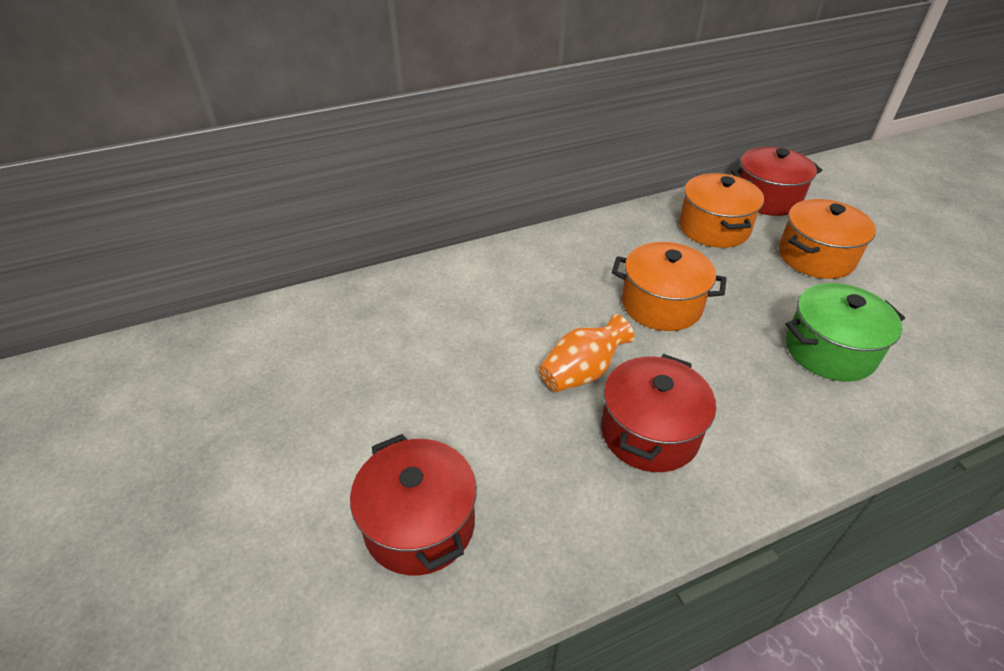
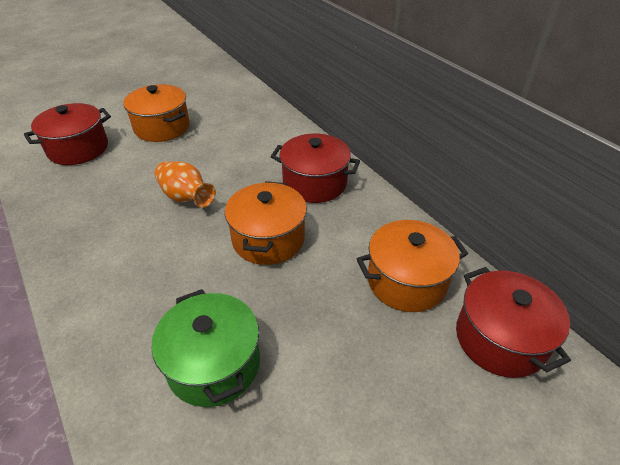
camera: 80 degrees right, 0 degrees up
(649, 432) = (125, 232): red pot -> red pot (314, 183)
(816, 257) = (383, 378): orange pot -> orange pot (162, 127)

